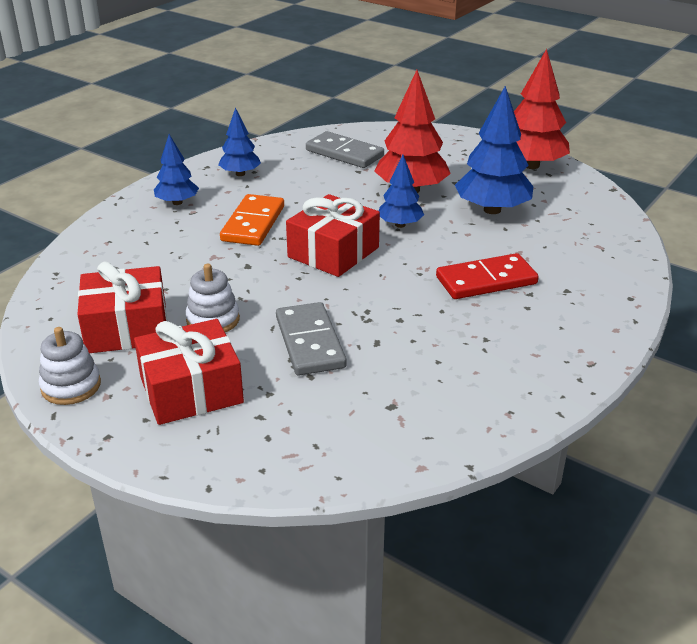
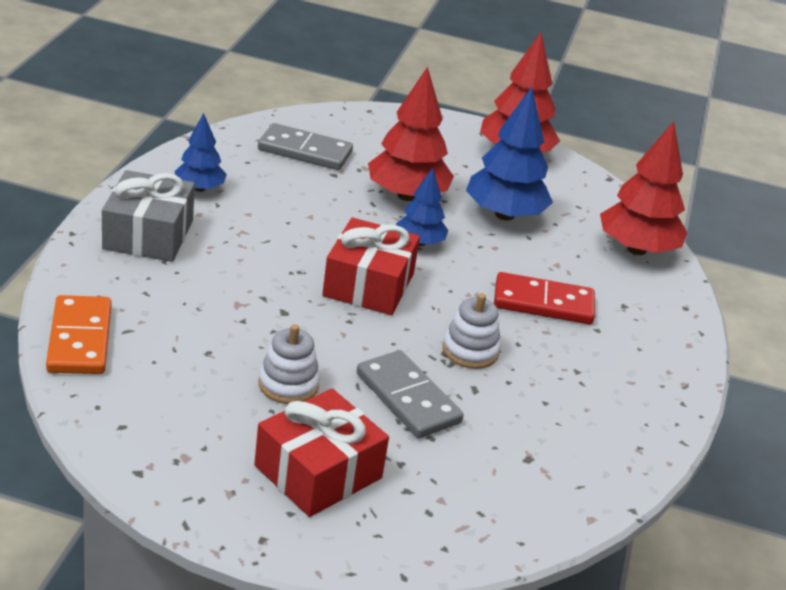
camera: 25 degrees left, 0 degrees up
(71, 386) = (182, 487): white stacking toy -> white stacking toy (470, 351)
(127, 328) = (198, 407): red gift -> none
(177, 202) = (148, 235): blue tree -> grey gift
(253, 223) = (256, 256): orange domino -> orange domino (79, 339)
(486, 281) = (543, 303): red domino -> red domino turned 45 degrees clockwise
(607, 246) = (636, 249): none -> red tree

